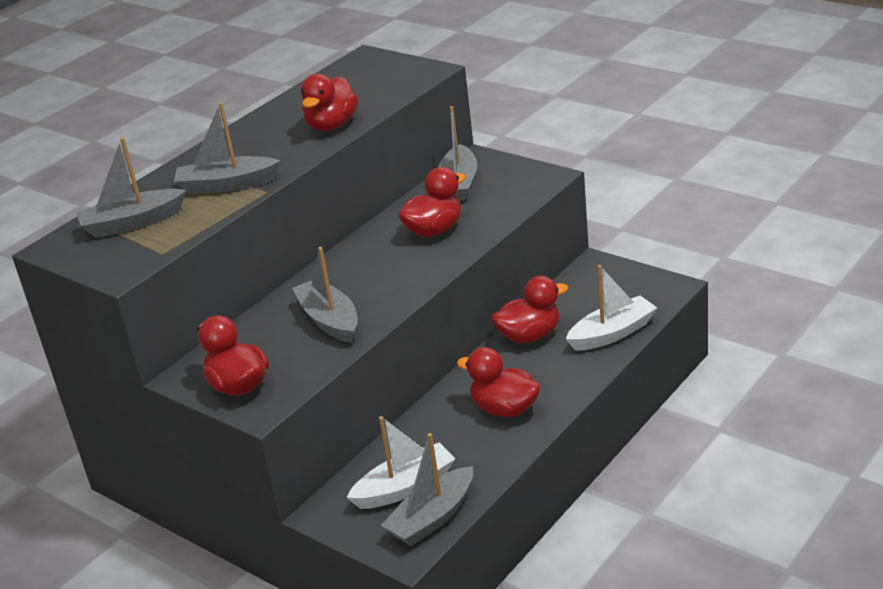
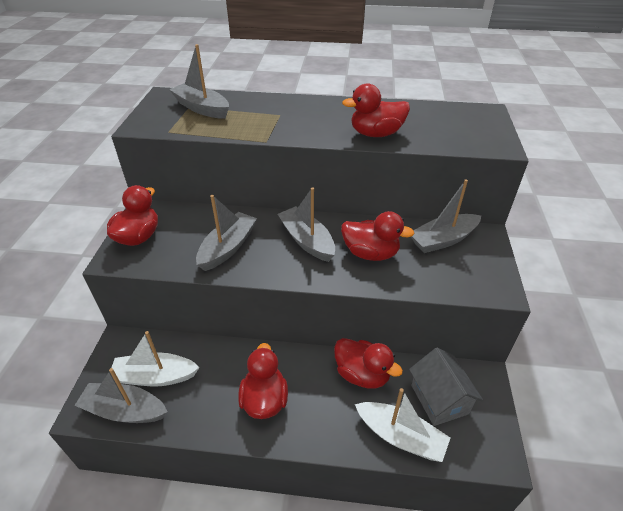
camera: 55 degrees right, 10 degrees up
(227, 185) = (266, 123): grey boat -> grey boat (307, 241)
(405, 487) = (155, 376): white boat -> white boat turned 150 degrees clockwise
(594, 298) = (439, 399): none -> grey house

